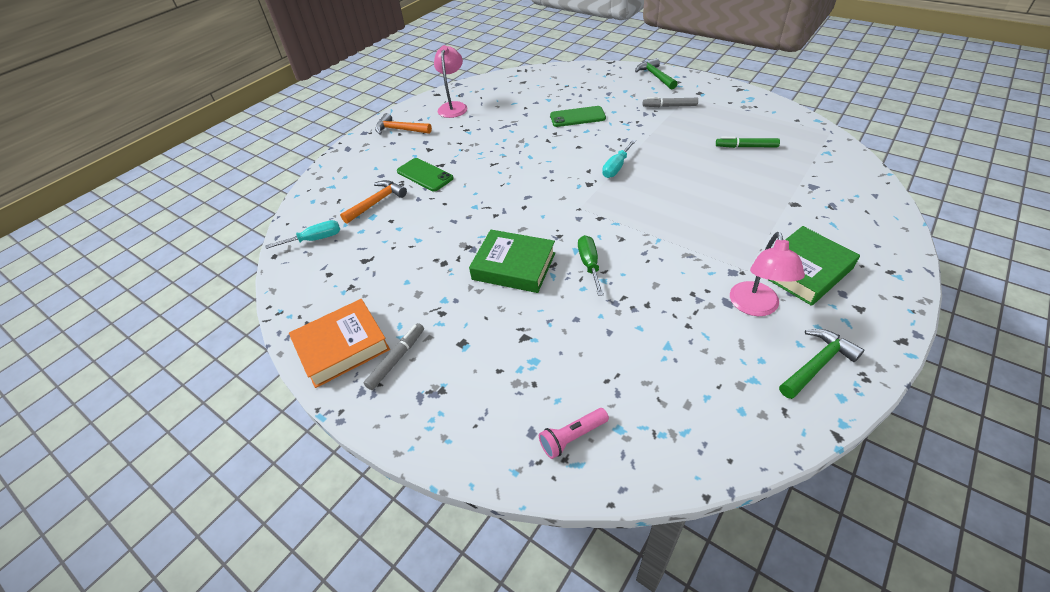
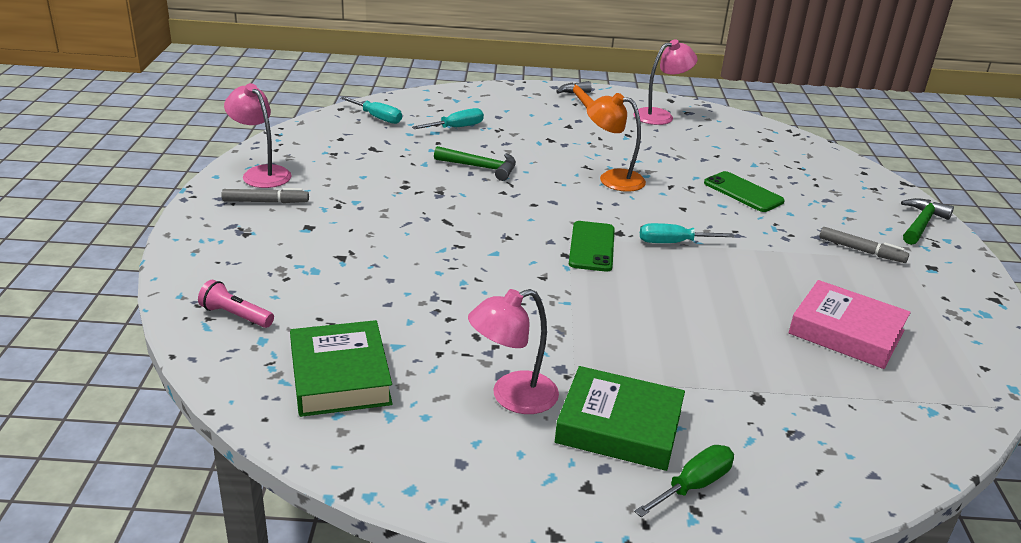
camera: 50 degrees right, 15 degrees down
(342, 347) = (261, 173): orange book -> pink lamp
(377, 202) = (456, 127): orange hammer -> turquoise screwdriver
(425, 175) = (524, 137): green phone -> green phone (592, 247)
(513, 266) = (435, 224): green book -> green book (340, 376)
(519, 159) = (612, 179): none -> orange lamp
(589, 264) = (479, 267): green screwdriver -> green screwdriver (693, 485)
(669, 106) = (861, 251): grey marker -> grey marker turned 150 degrees clockwise
(746, 147) = (846, 332): green marker -> pink book
(817, 364) = (452, 462): green hammer -> green hammer (481, 167)

